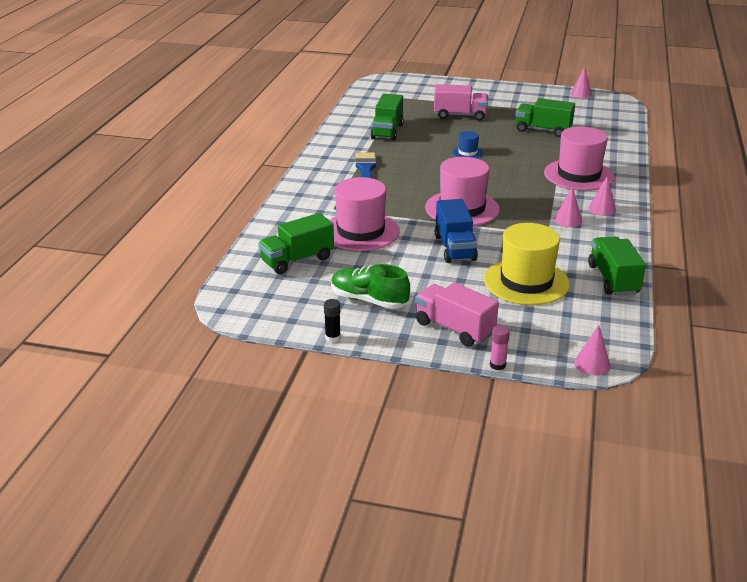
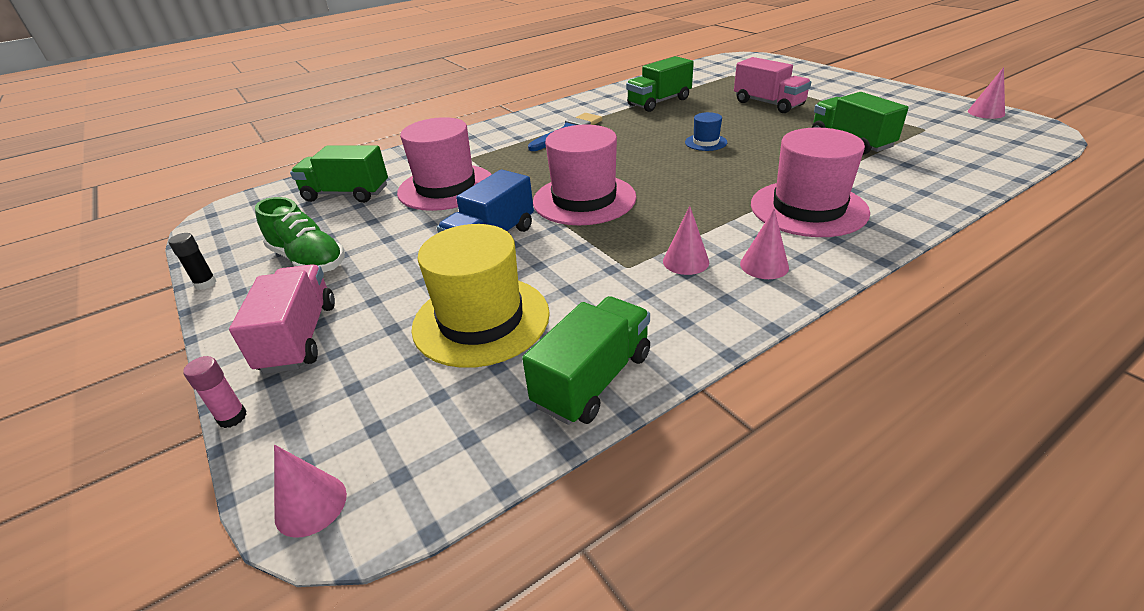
camera: 45 degrees right, 5 degrees up
(369, 300) = (308, 260): green shoe -> green shoe turned 150 degrees clockwise

